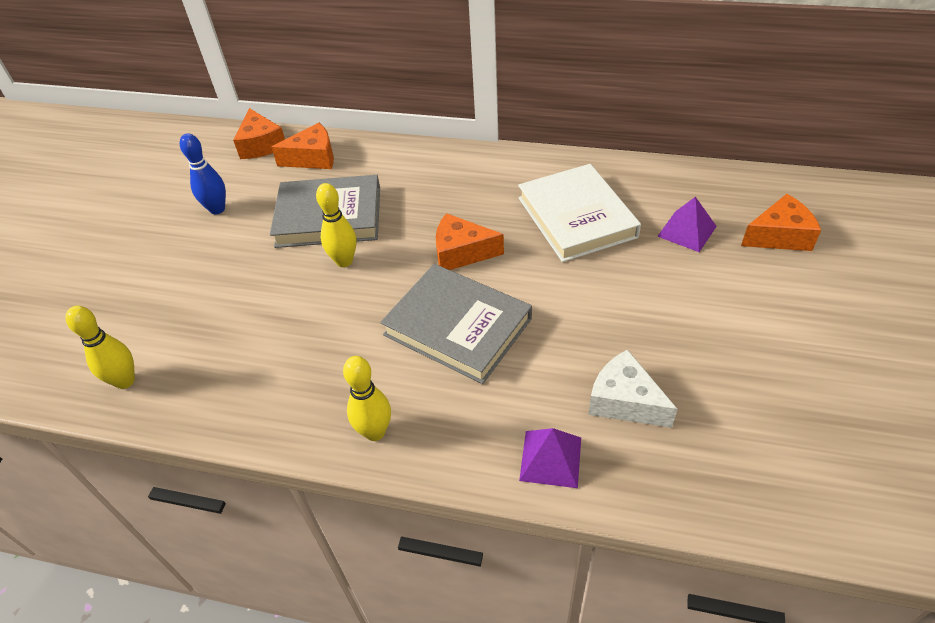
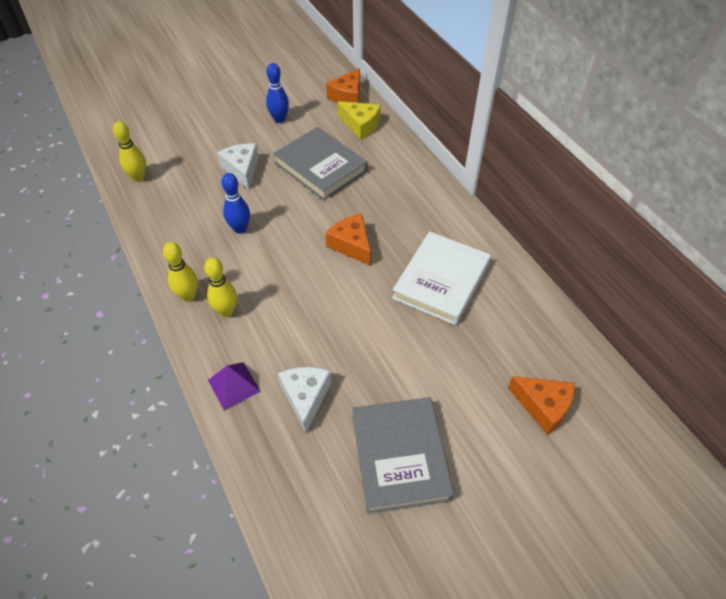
camera: 45 degrees right, 5 degrees up
(247, 279) = (242, 170): none -> white cheese
(313, 158) = (360, 125): orange cheese -> yellow cheese
(331, 328) = (240, 229): none -> blue bowling pin
(344, 261) = (293, 199): yellow bowling pin -> yellow bowling pin (226, 311)
(457, 327) = (291, 282): grey book -> grey book (400, 456)
(686, 231) = (490, 348): purple pyramid -> none

